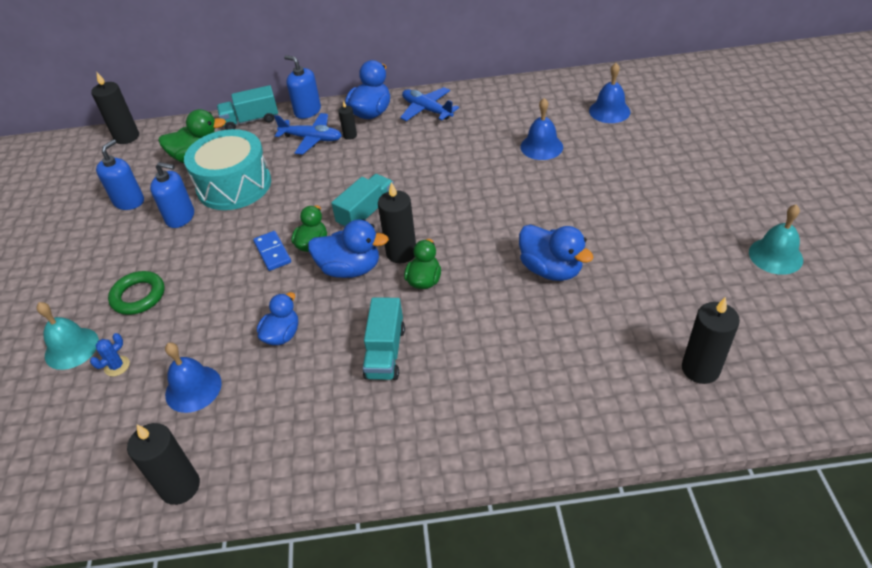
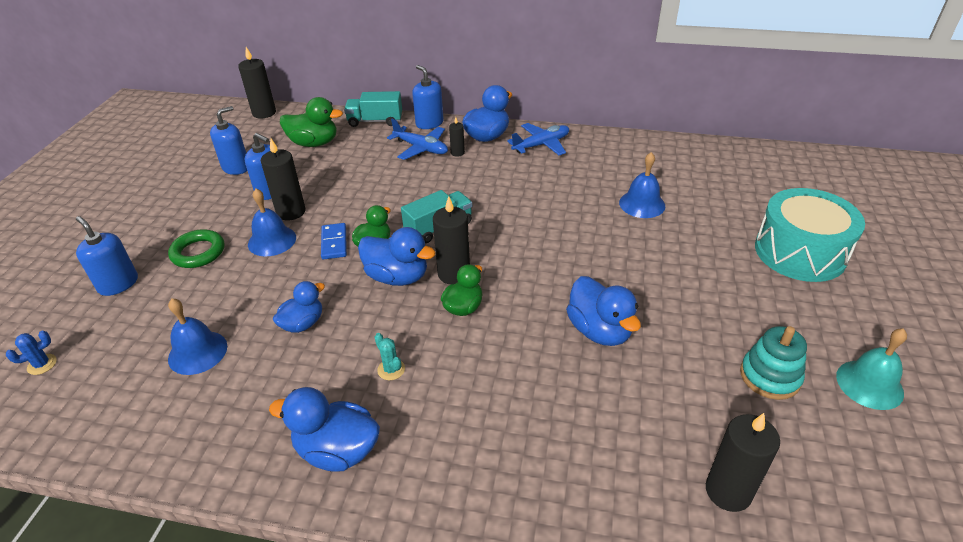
camera: 15 degrees right, 5 degrees down
(71, 348) = (118, 284): turquoise bell -> blue soap dispenser
(117, 366) = (145, 311): blue cactus -> blue cactus (42, 364)
(180, 486) = (134, 446): black candle -> black candle (291, 212)
(234, 185) = (331, 174): turquoise drum -> turquoise drum (800, 252)
(372, 434) = (337, 451): none -> blue duck
(385, 352) = (391, 369): turquoise truck -> turquoise cactus
(427, 110) = (541, 145): blue plane -> blue plane turned 90 degrees clockwise
(609, 111) = (729, 185): blue bell -> blue bell (272, 240)
(700, 270) = (770, 376): none -> turquoise stacking toy

